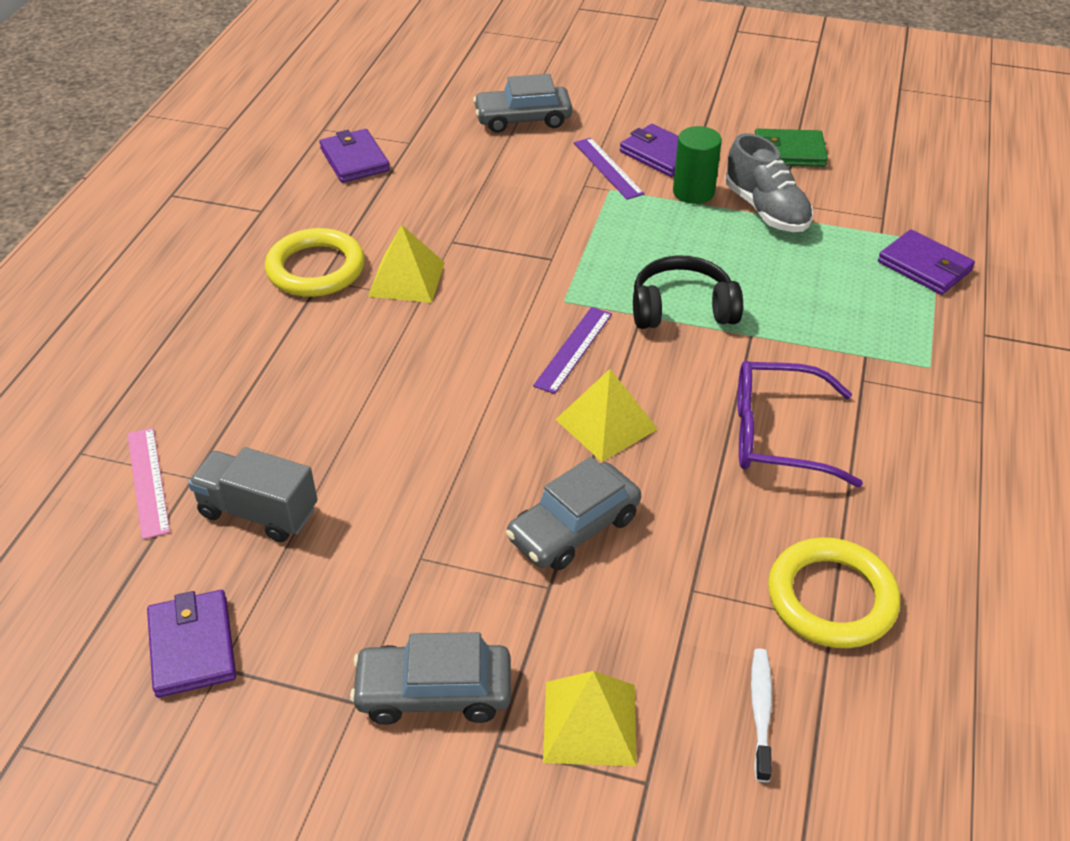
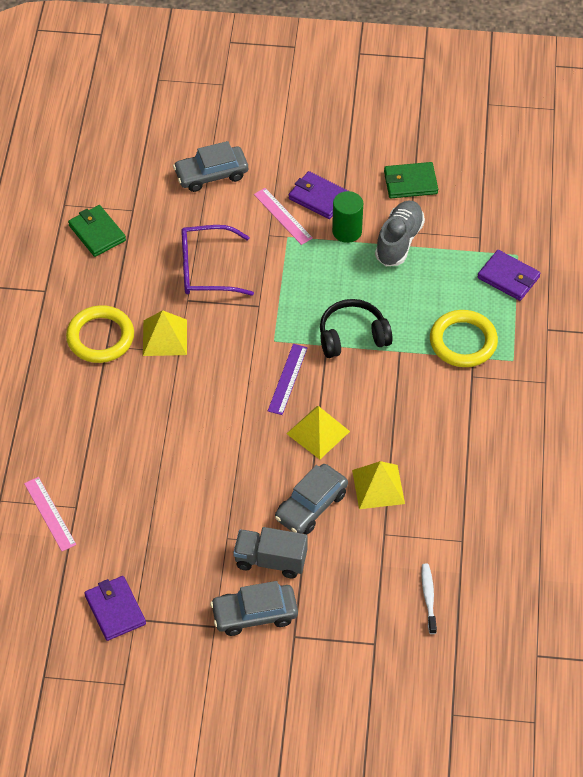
camera: 10 degrees left, 10 degrees up
(258, 512) = (123, 524): grey truck -> grey truck (270, 561)
(354, 160) = (97, 233): purple wallet -> green wallet
(590, 723) = (340, 617): yellow pyramid -> yellow pyramid (378, 487)
(608, 168) = (283, 216): purple ruler -> pink ruler
(766, 210) = (399, 241): grey shoe -> grey shoe turned 120 degrees counterclockwise
(777, 435) = (422, 425): purple glasses -> purple glasses (206, 269)
(831, 598) = (461, 527): yellow ring -> yellow ring (463, 342)

